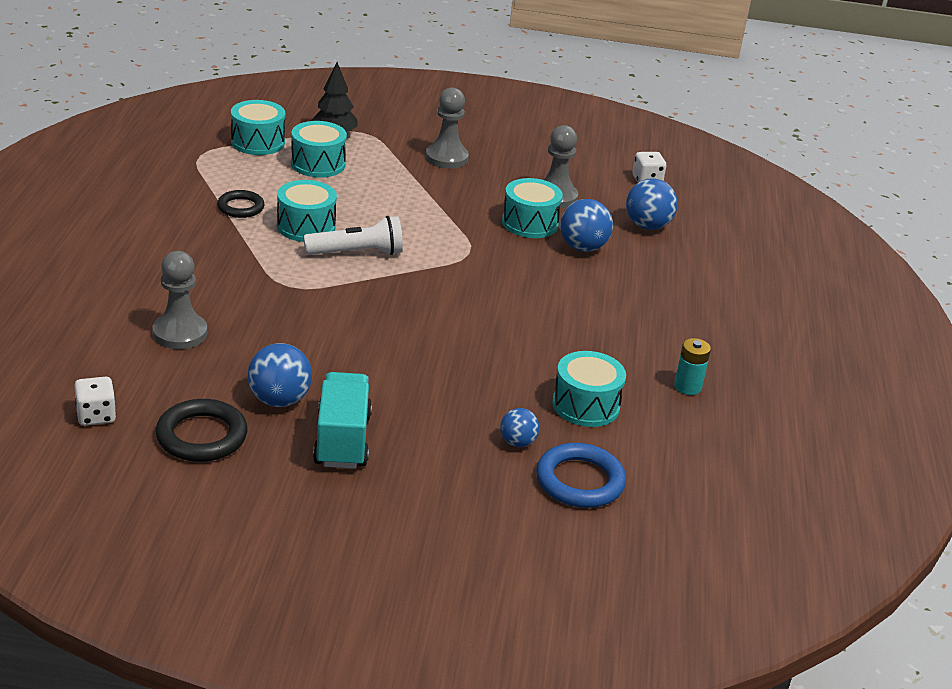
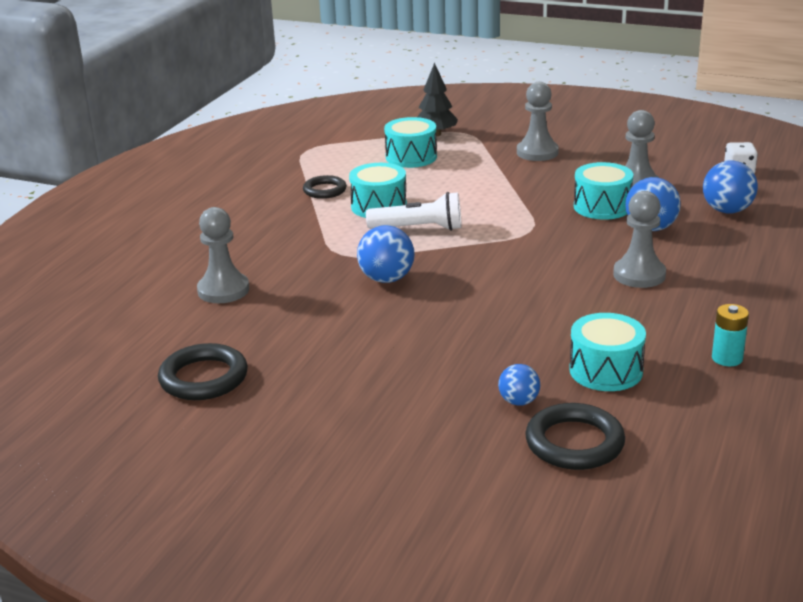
camera: 20 degrees right, 5 degrees down
(96, 416) = (115, 355): white dice -> none
(258, 142) = (362, 140): turquoise drum -> none
(279, 400) = (291, 350): blue ball -> blue ball (386, 279)
(342, 440) = (337, 389): turquoise truck -> none
(580, 481) = (574, 443): blue ring -> black ring
(586, 300) = (639, 275): none -> grey pawn

